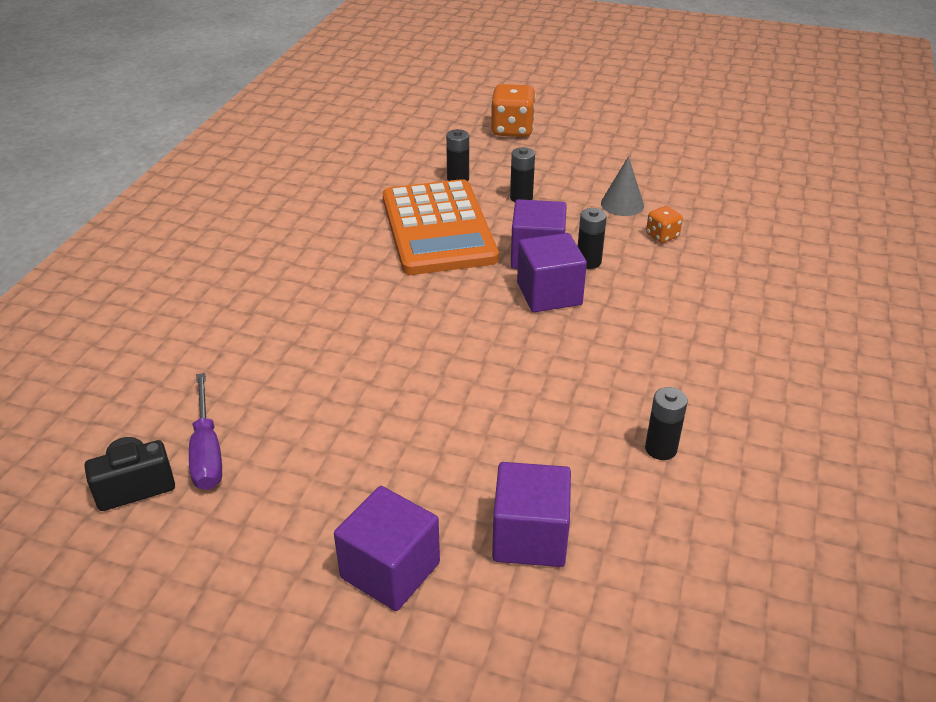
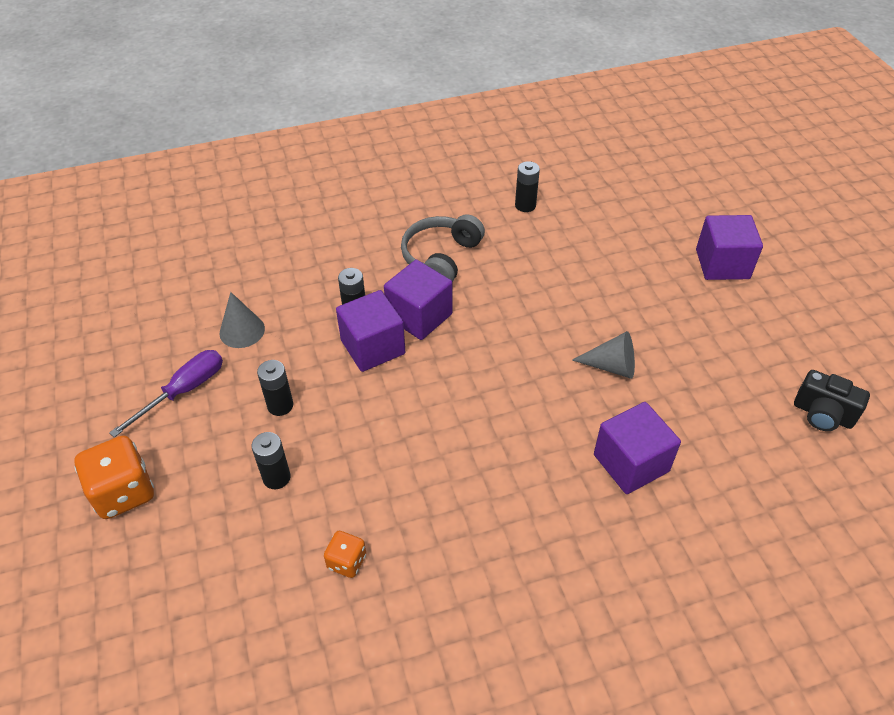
camera: 125 degrees left, 10 degrees up
(207, 451) = (758, 400): purple screwdriver -> purple screwdriver (183, 391)
(362, 377) = (611, 366): none -> grey cone
(438, 228) = (384, 438): orange calculator -> none
(530, 537) = (641, 226): purple cube -> purple cube (631, 463)
(620, 340) = (441, 257): none -> grey headphones
(662, 236) = (280, 287): orange dice -> orange dice (347, 562)

